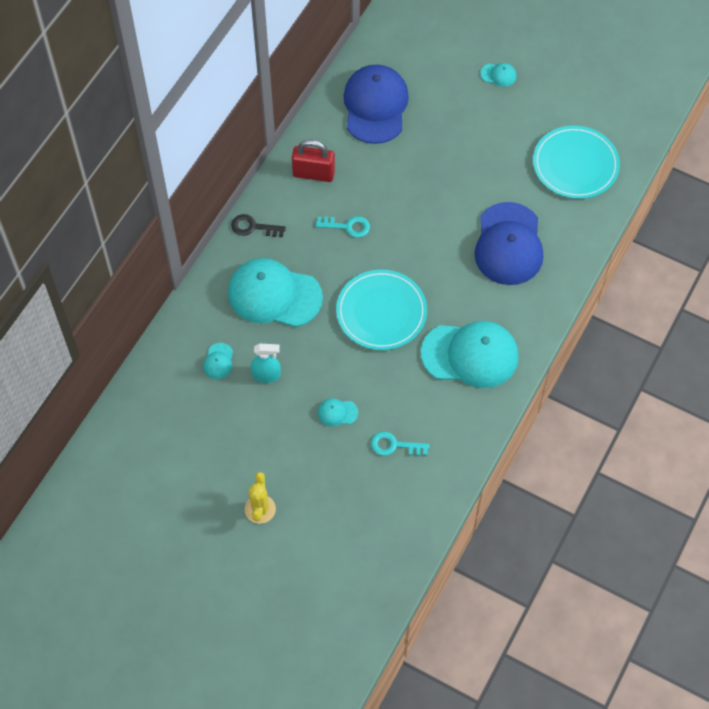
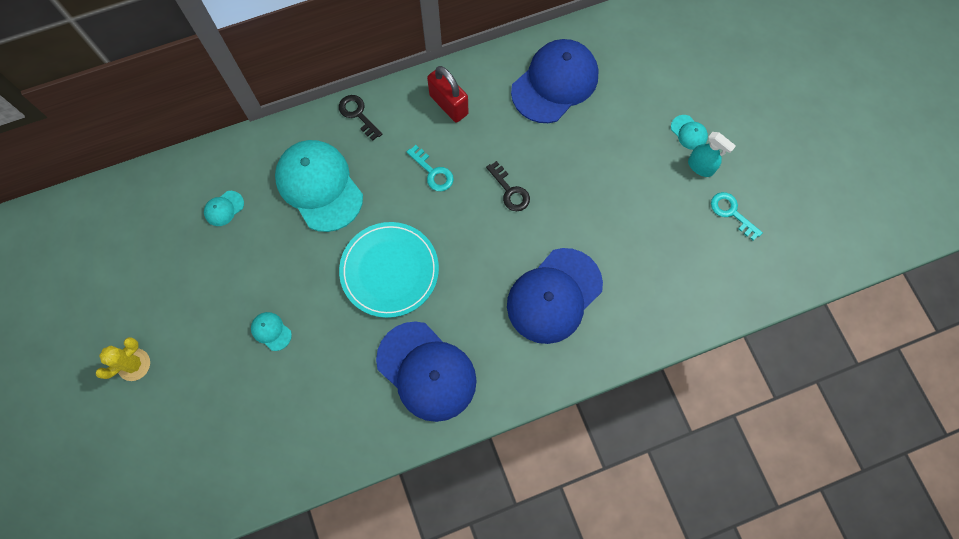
camera: 40 degrees right, 10 degrees up
(266, 375) = (248, 251): turquoise spray bottle -> turquoise spray bottle (700, 167)
(394, 445) = (288, 400): turquoise key -> turquoise key (731, 213)
(414, 200) = (510, 191): none -> black key
(470, 355) = (426, 371): turquoise cap -> blue cap
(575, 165) = (683, 268): turquoise plate -> none

